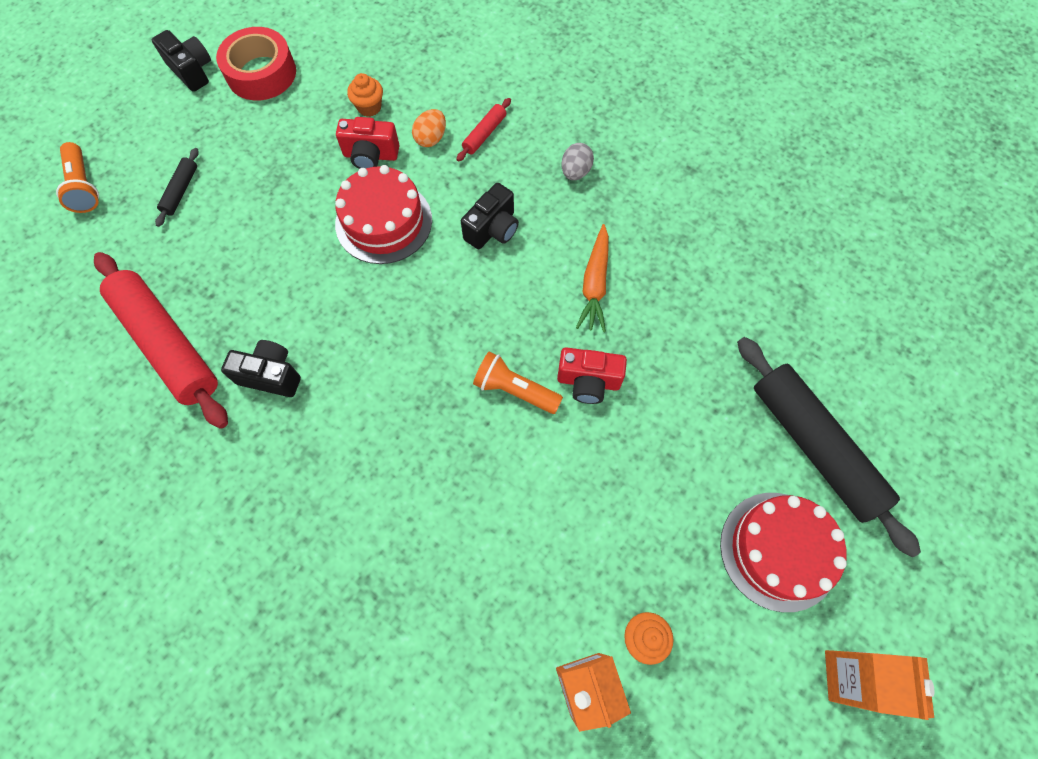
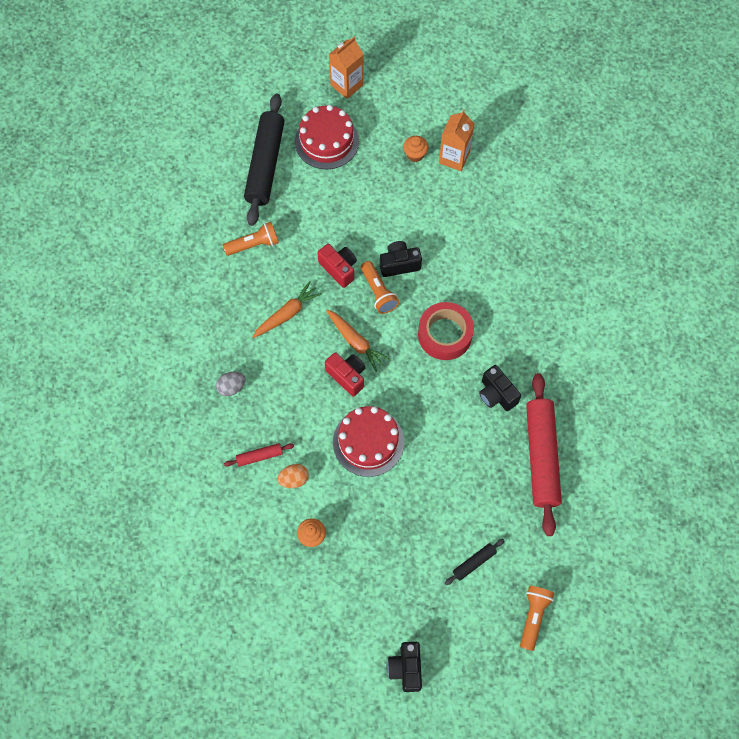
camera: 140 degrees left, 0 degrees up
(261, 73) = (360, 626): red tape -> red tape (445, 334)
(371, 155) = (340, 496): red camera -> red camera (347, 376)
(488, 311) = (356, 342): none -> orange carrot
(492, 229) = (311, 388): black camera -> black camera (399, 264)
(714, 332) = (254, 244): none -> orange flashlight

